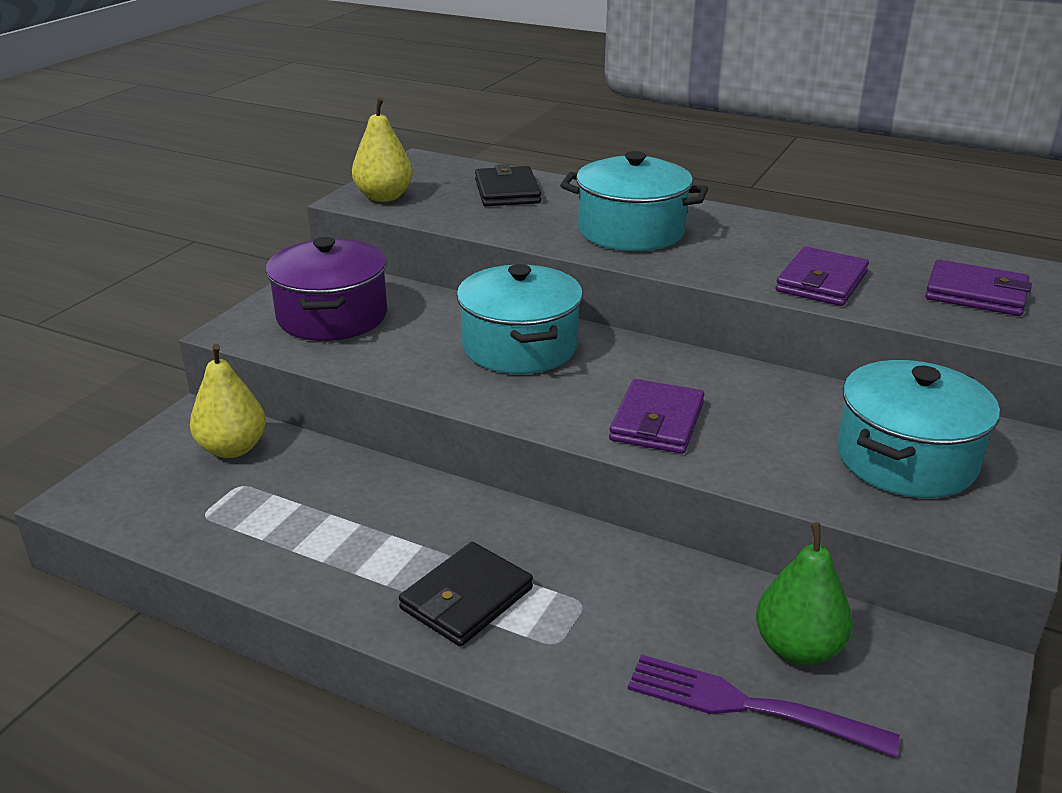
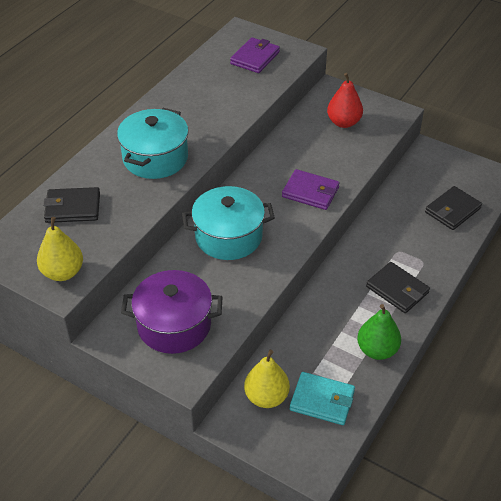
camera: 85 degrees left, 15 degrees up
(211, 504) = (322, 400): none -> turquoise wallet
(747, 706) = (452, 210): purple fork -> black wallet
(798, 648) = (421, 191): green pear -> green pear (377, 350)
(821, 282) = (235, 100): purple wallet -> none
(906, 459) = (343, 122): turquoise pot -> red pear

